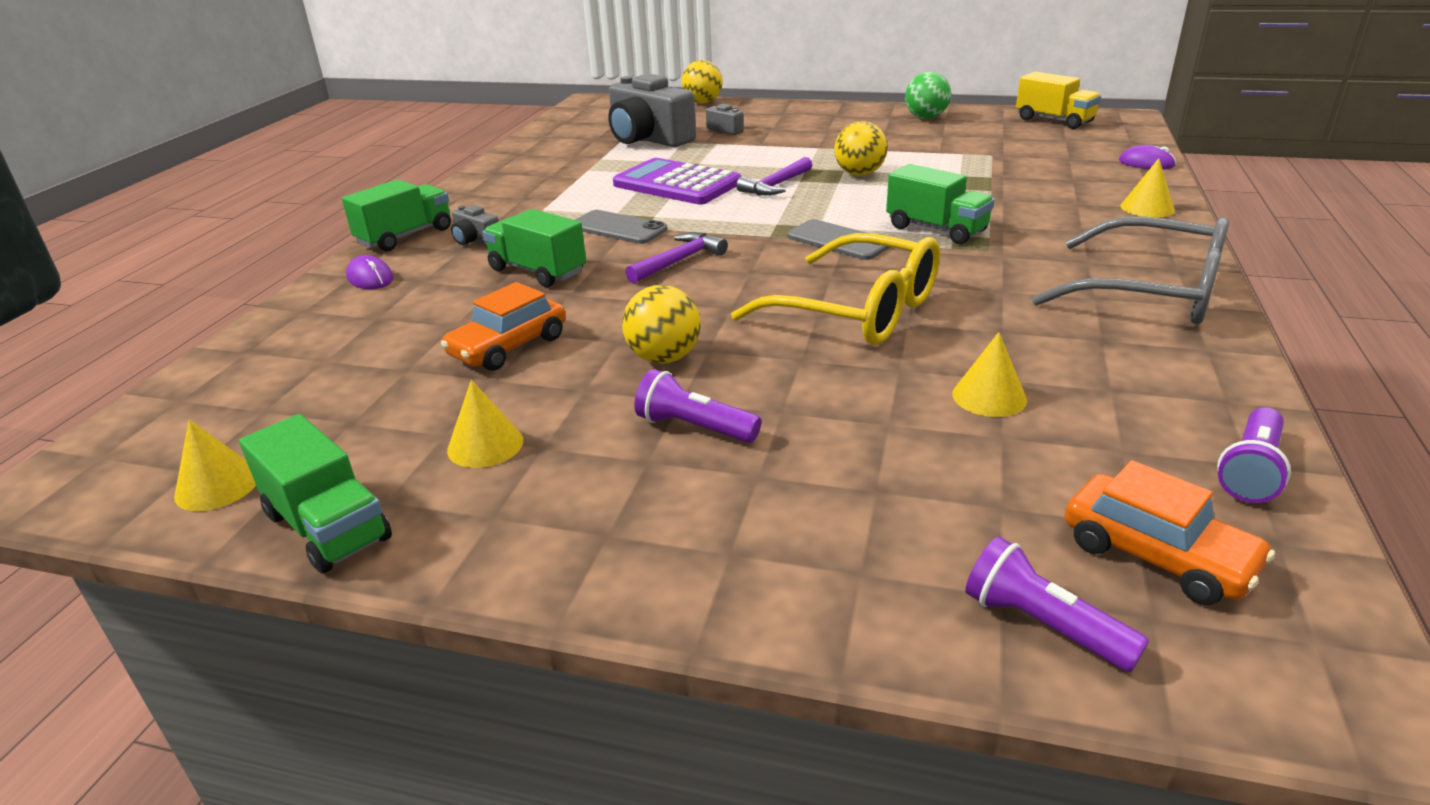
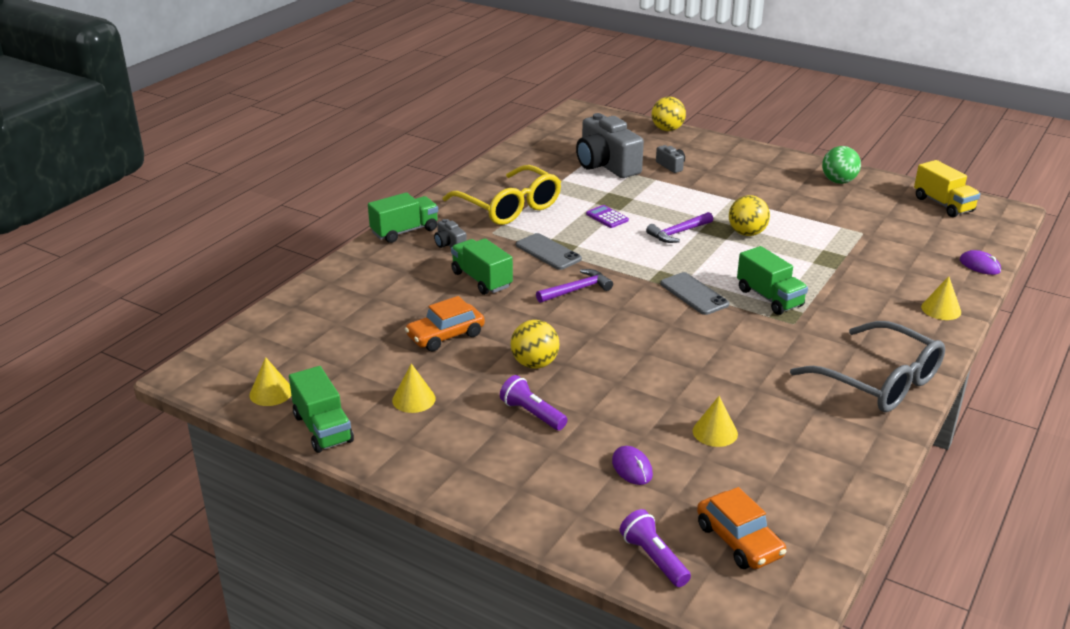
camera: 15 degrees right, 0 degrees up
(370, 278) = (375, 264): purple mouse -> purple mouse (632, 468)
(677, 184) = (607, 217): purple calculator -> purple calculator, size x0.45
(858, 311) = (673, 354): yellow glasses -> yellow glasses (509, 207)
(1251, 471) = (832, 510): purple flashlight -> none

